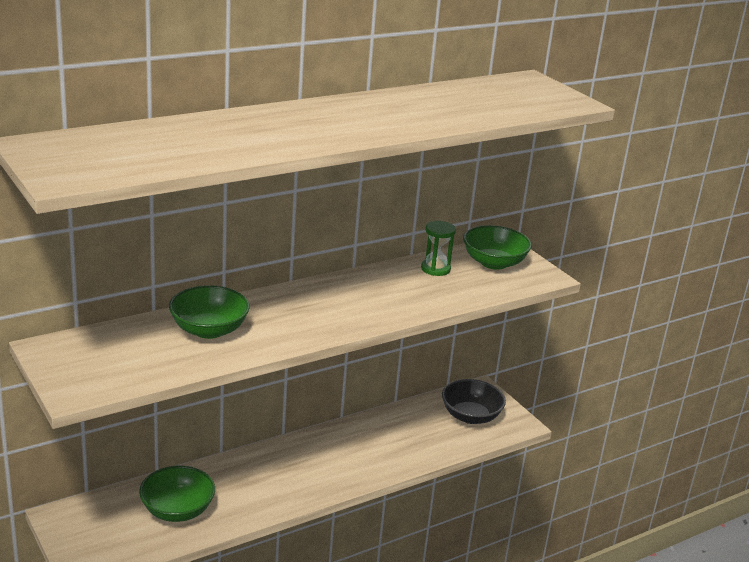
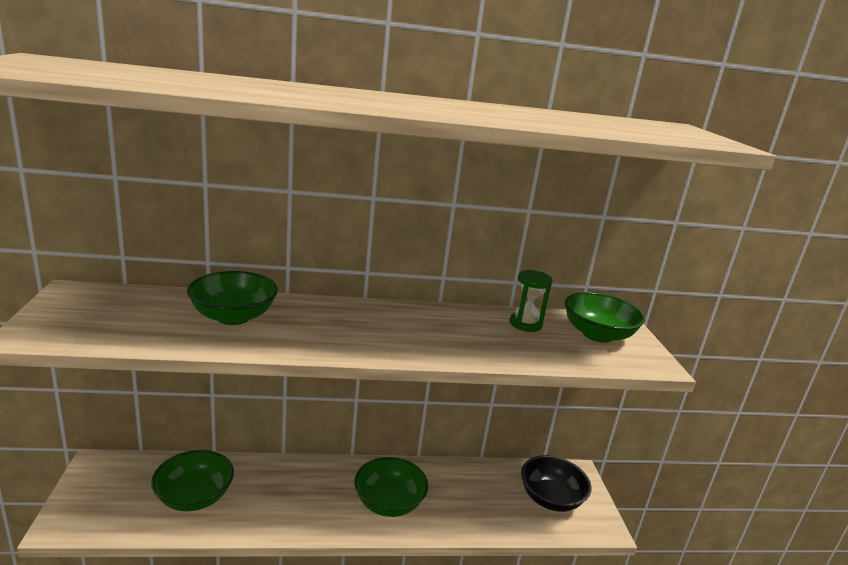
camera: 25 degrees right, 5 degrees down
(345, 461) = (389, 502): none -> green bowl

